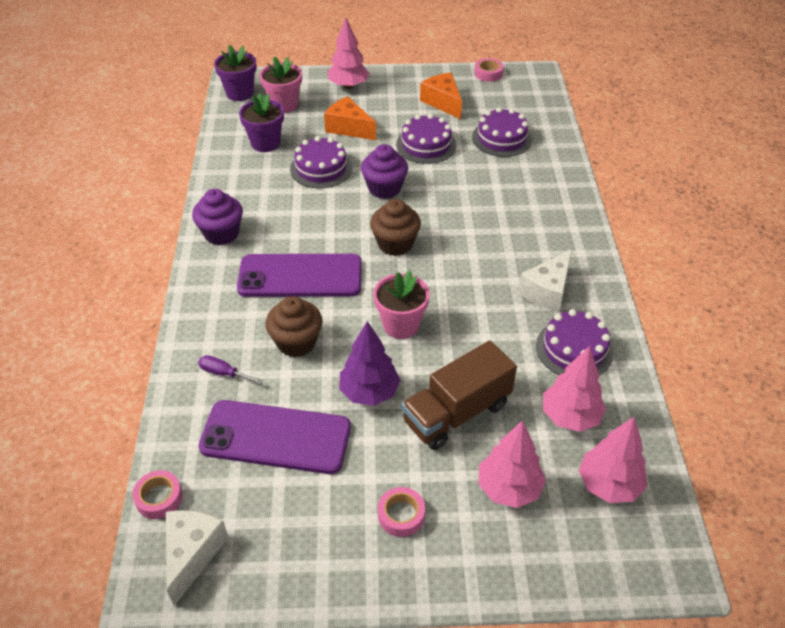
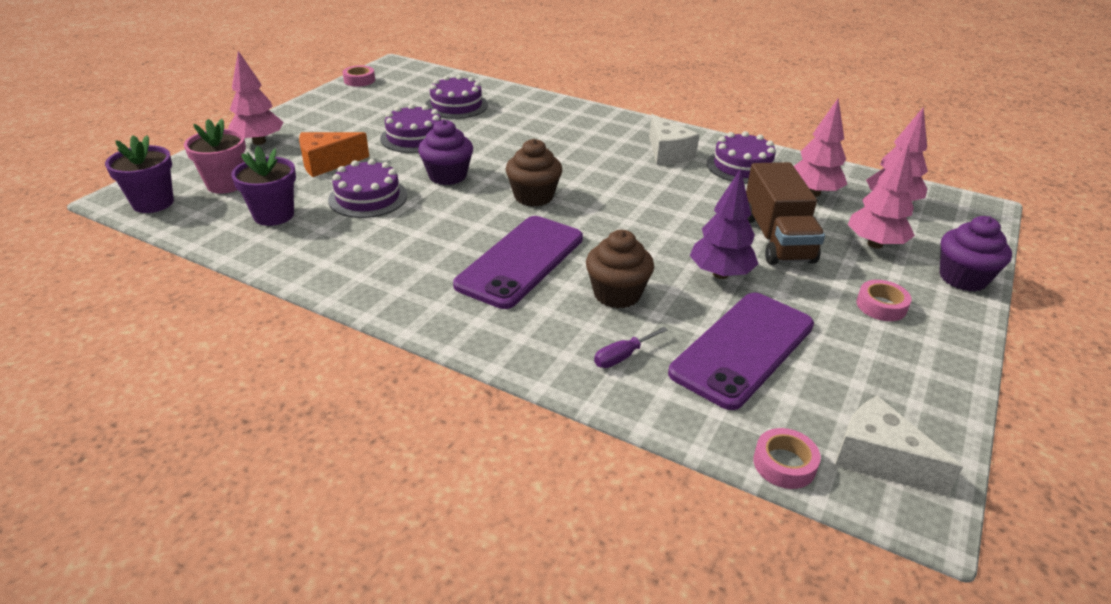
camera: 60 degrees left, 10 degrees down
(221, 233) = (390, 290): purple cupcake -> purple cupcake (963, 278)
(401, 325) = (646, 229): pink flower pot -> none
(443, 102) = (366, 110): orange cheese -> none

